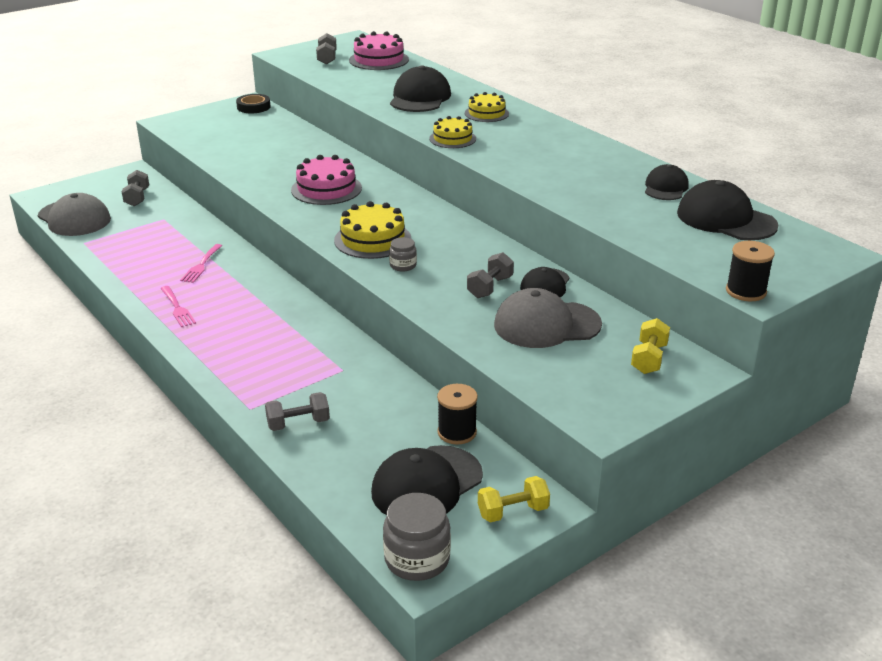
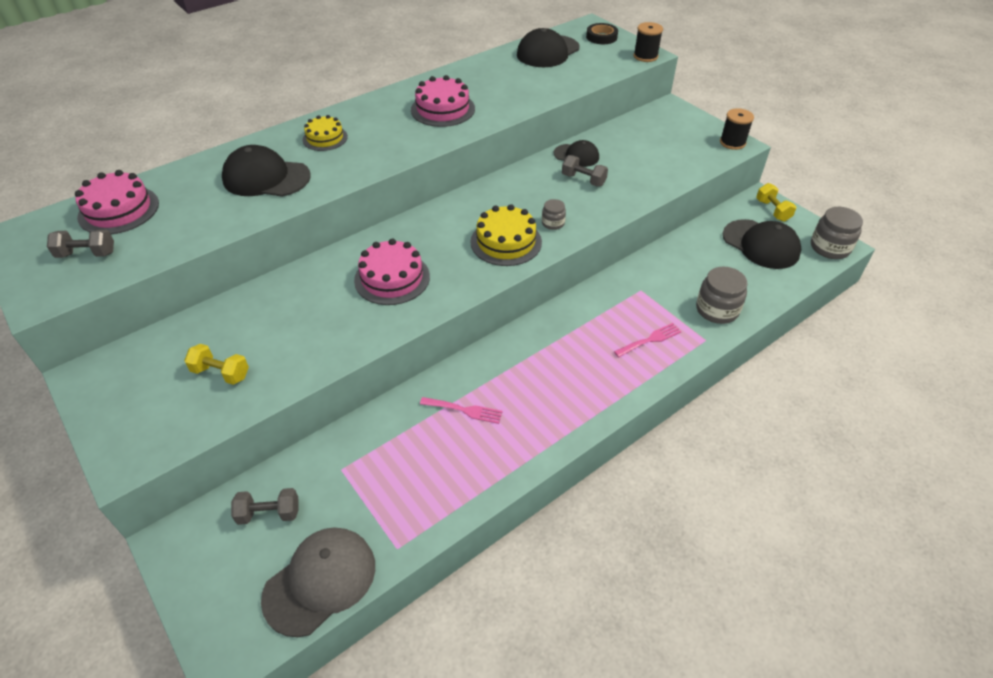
camera: 90 degrees left, 15 degrees up
(177, 308) = (555, 416): pink fork -> pink fork (650, 340)
(253, 107) = (109, 366): black tape -> black tape (601, 37)
(298, 423) = (717, 310): grey dumbbell -> grey jar
(452, 139) = (386, 158): yellow cake -> none
(457, 432) = (703, 231): black spool -> black spool (732, 142)
(546, 325) = (632, 157): grey cap -> none
(552, 160) = (443, 109): none -> pink cake
(649, 359) = (663, 123): yellow dumbbell -> yellow dumbbell (221, 373)
(665, 188) = (497, 67): black cap -> none

